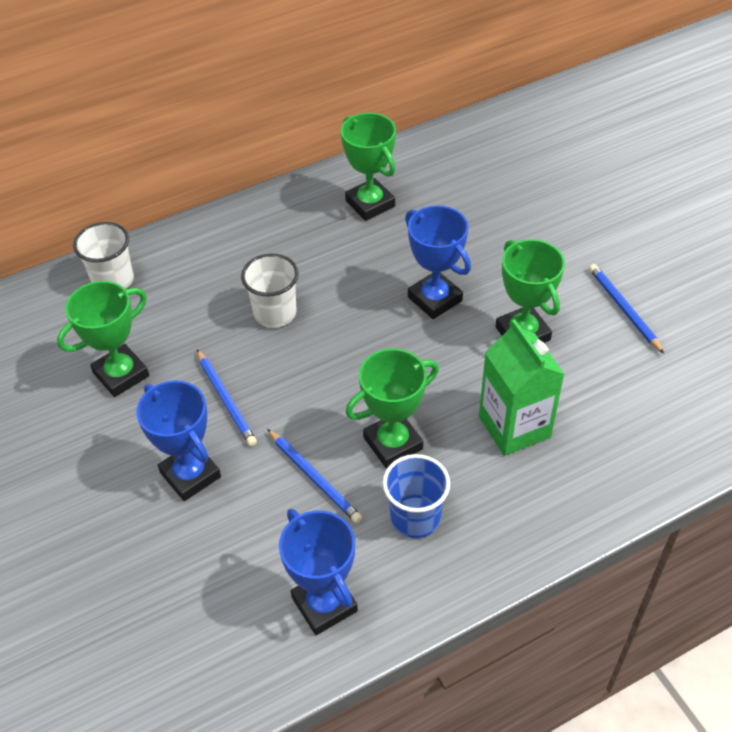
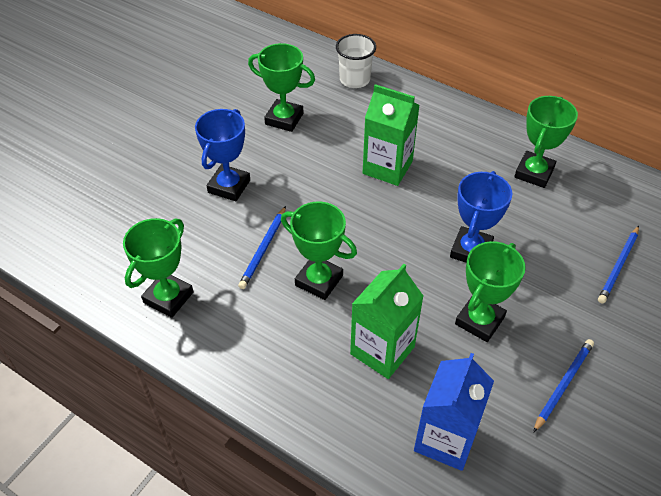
camera: 60 degrees right, 0 degrees up
(226, 399) = (297, 176): blue pencil -> blue pencil (618, 266)
(275, 313) = (387, 167): white cup -> green carton
(324, 604) = (168, 297): blue trophy -> green trophy
(415, 517) = (263, 320): blue cup -> none
(638, 422) = (445, 439): none -> blue carton

